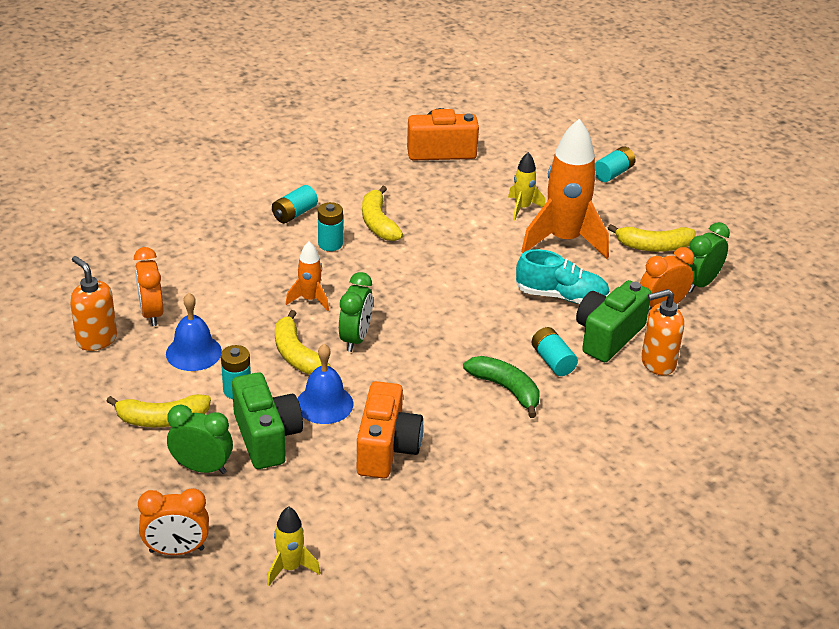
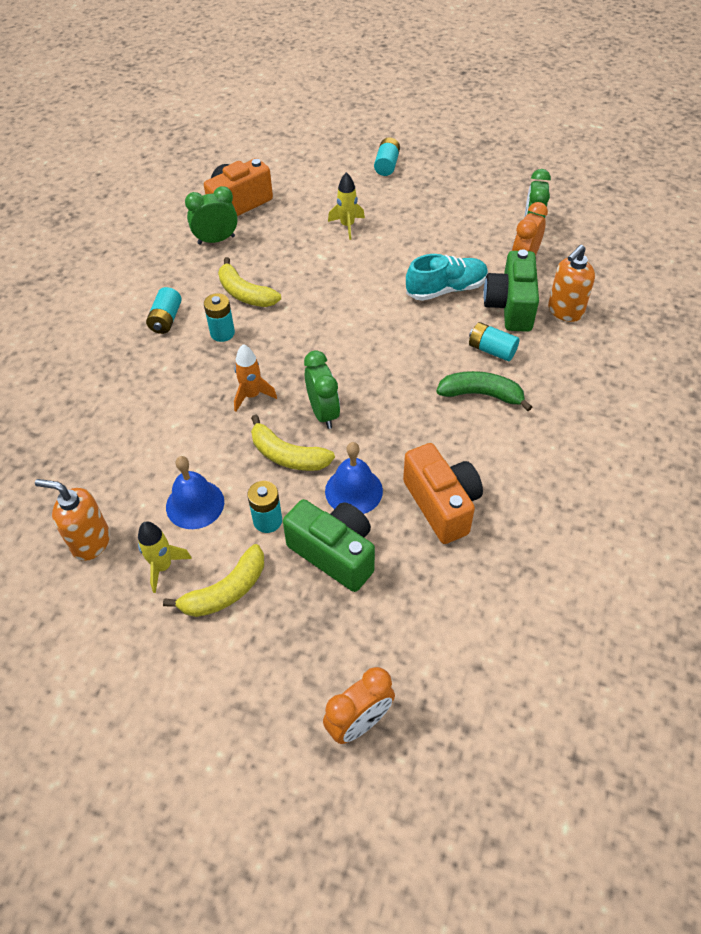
camera: 30 degrees left, 15 degrees up
(151, 313) = (121, 485): orange clock -> none
(202, 468) = (306, 620): green clock -> green clock (216, 240)
(290, 568) = (471, 674): yellow rocket -> yellow rocket (163, 566)
(564, 240) = (403, 239): orange rocket -> none
(654, 246) = (472, 213): yellow banana -> none

